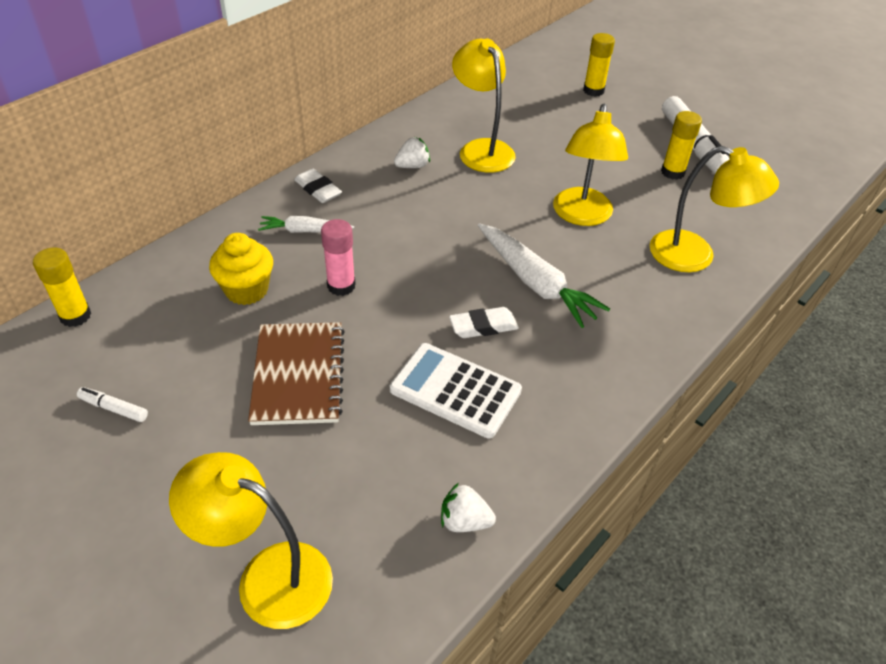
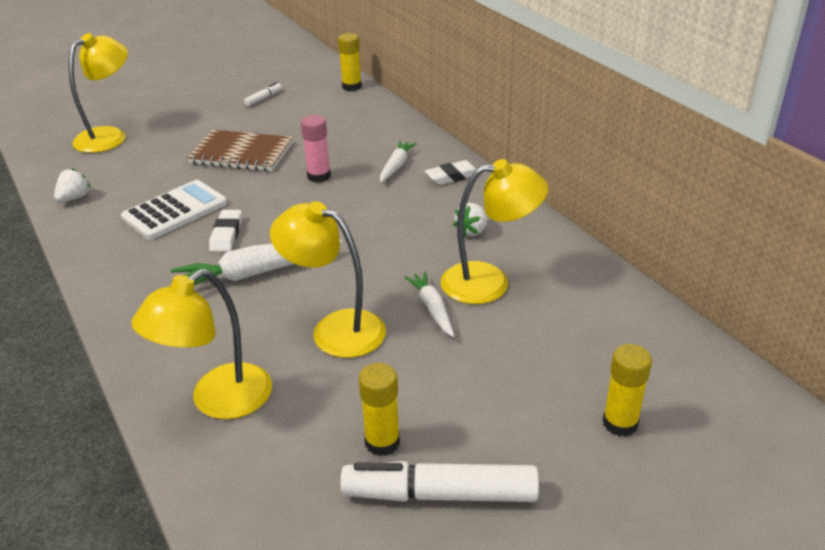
camera: 110 degrees right, 10 degrees down
(246, 290) = (339, 140): yellow cupcake -> none
(412, 166) = (472, 231): white strawberry -> white strawberry turned 45 degrees clockwise
(529, 172) = (432, 309): none -> white carrot

